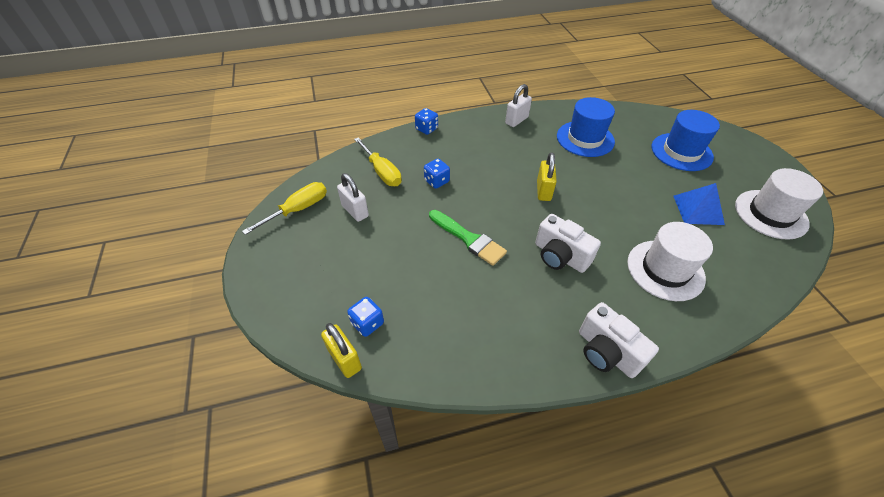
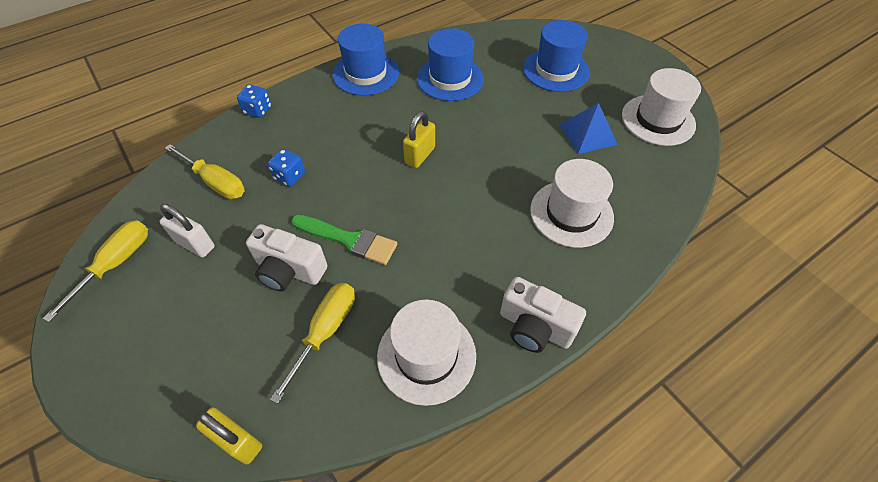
camera: 20 degrees left, 5 degrees up
(367, 323) = (254, 386): blue dice -> none
(431, 301) = (325, 332): none -> yellow screwdriver
(506, 344) = (426, 355): none -> white hat
(516, 120) = (366, 73): white padlock -> blue hat
(543, 191) = (420, 155): yellow padlock -> yellow padlock turned 45 degrees clockwise
(560, 256) = (458, 230): white camera -> white camera (289, 270)

